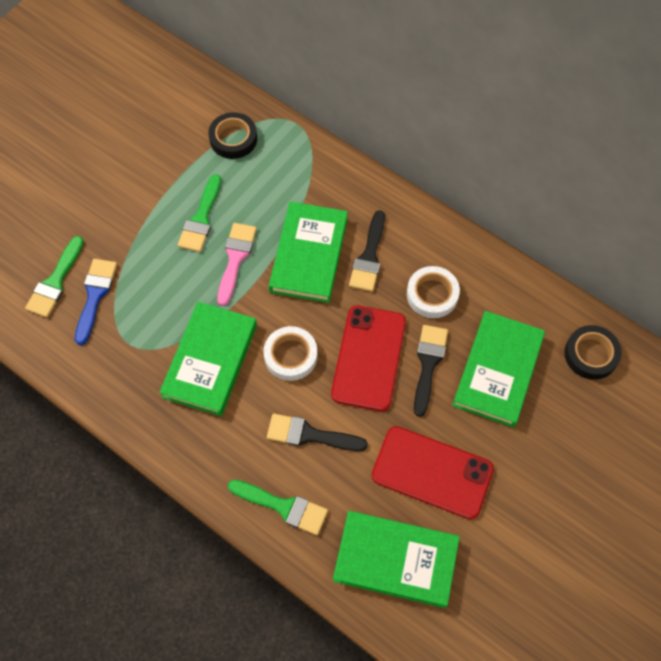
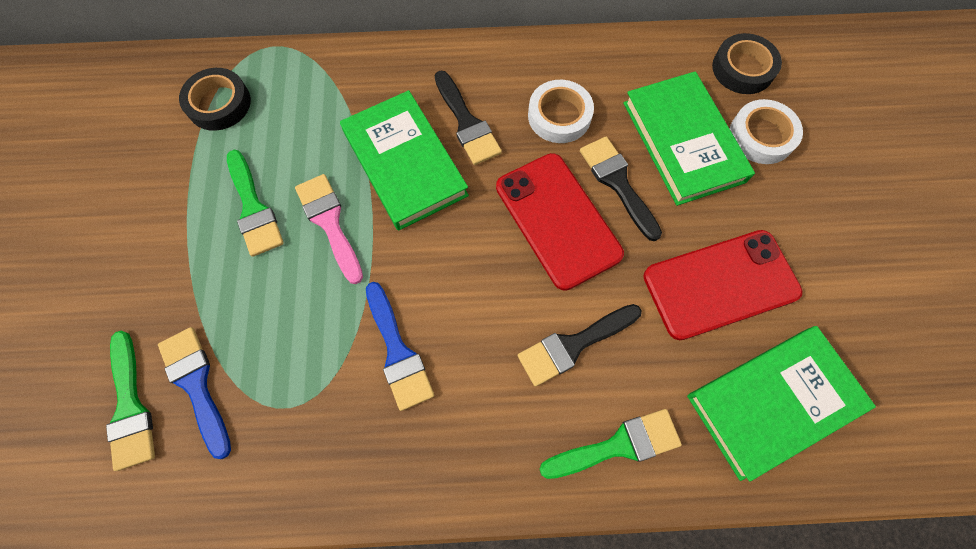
camera: 40 degrees left, 5 degrees up
(210, 360) = (398, 352): green book -> blue brush
(290, 356) = (479, 279): white tape -> white tape (761, 136)

